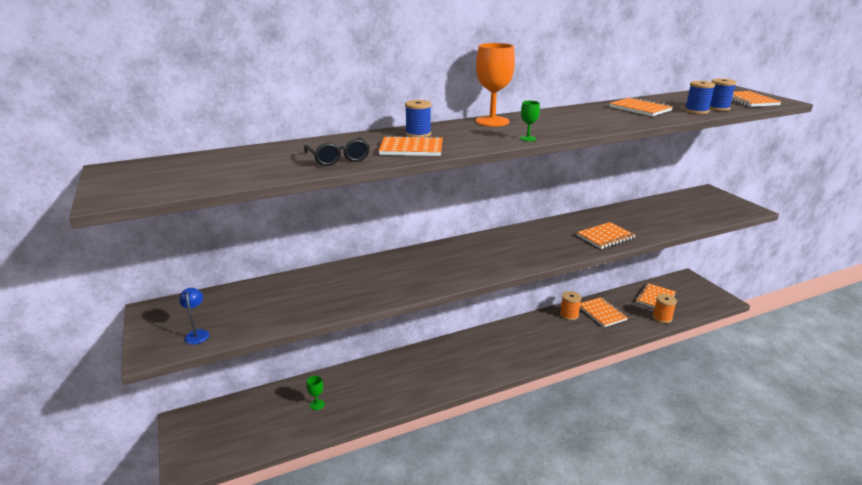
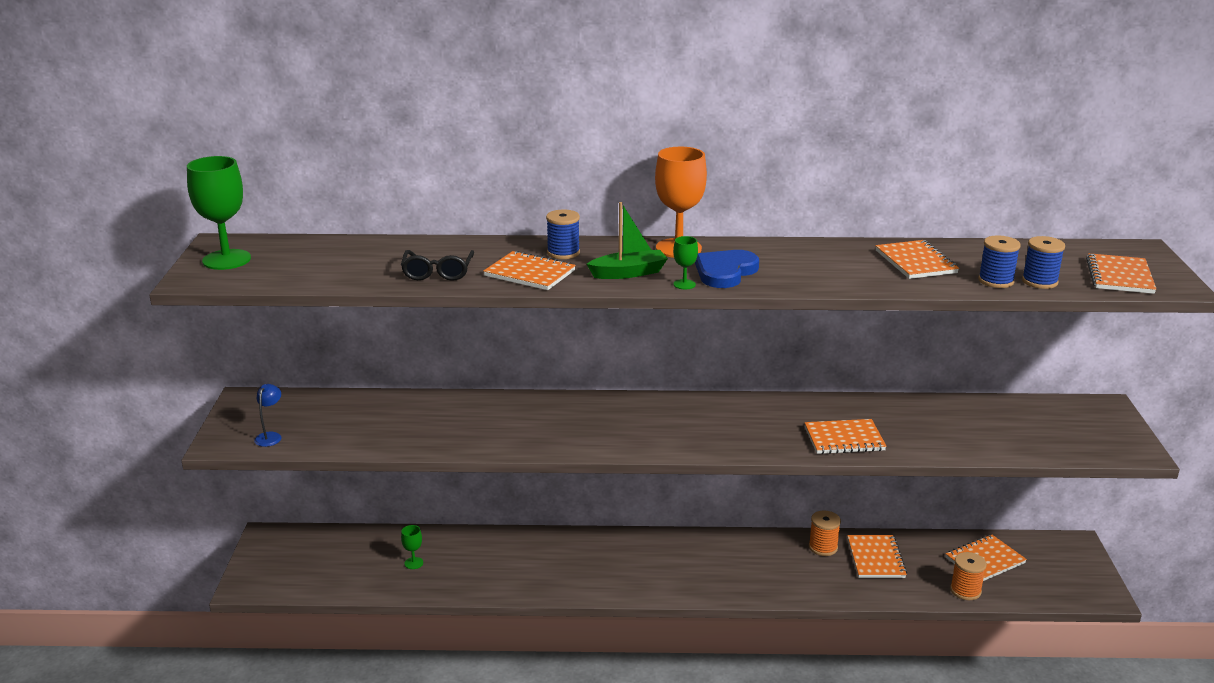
camera: 25 degrees right, 0 degrees up
(132, 179) = (226, 260): none -> green goblet
(481, 138) = (629, 273): none -> green boat
(542, 128) = (725, 272): none -> blue heart

